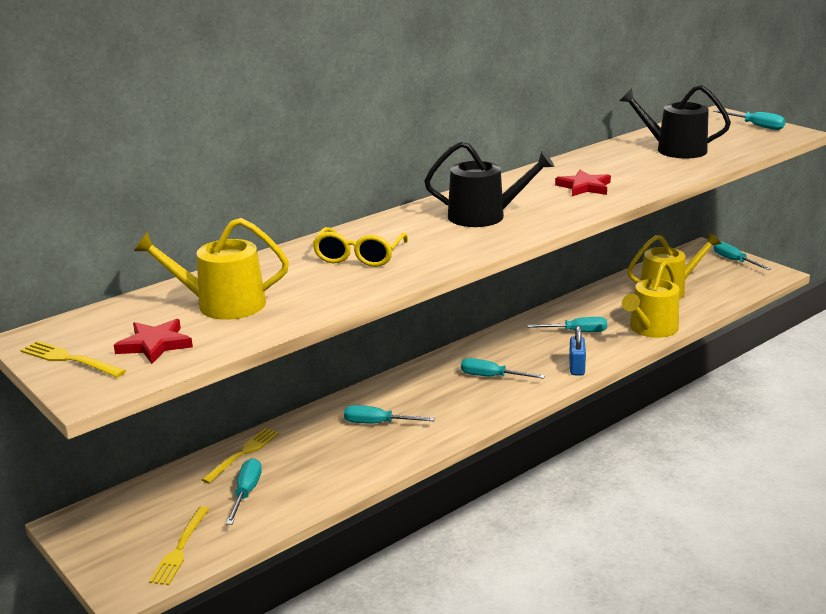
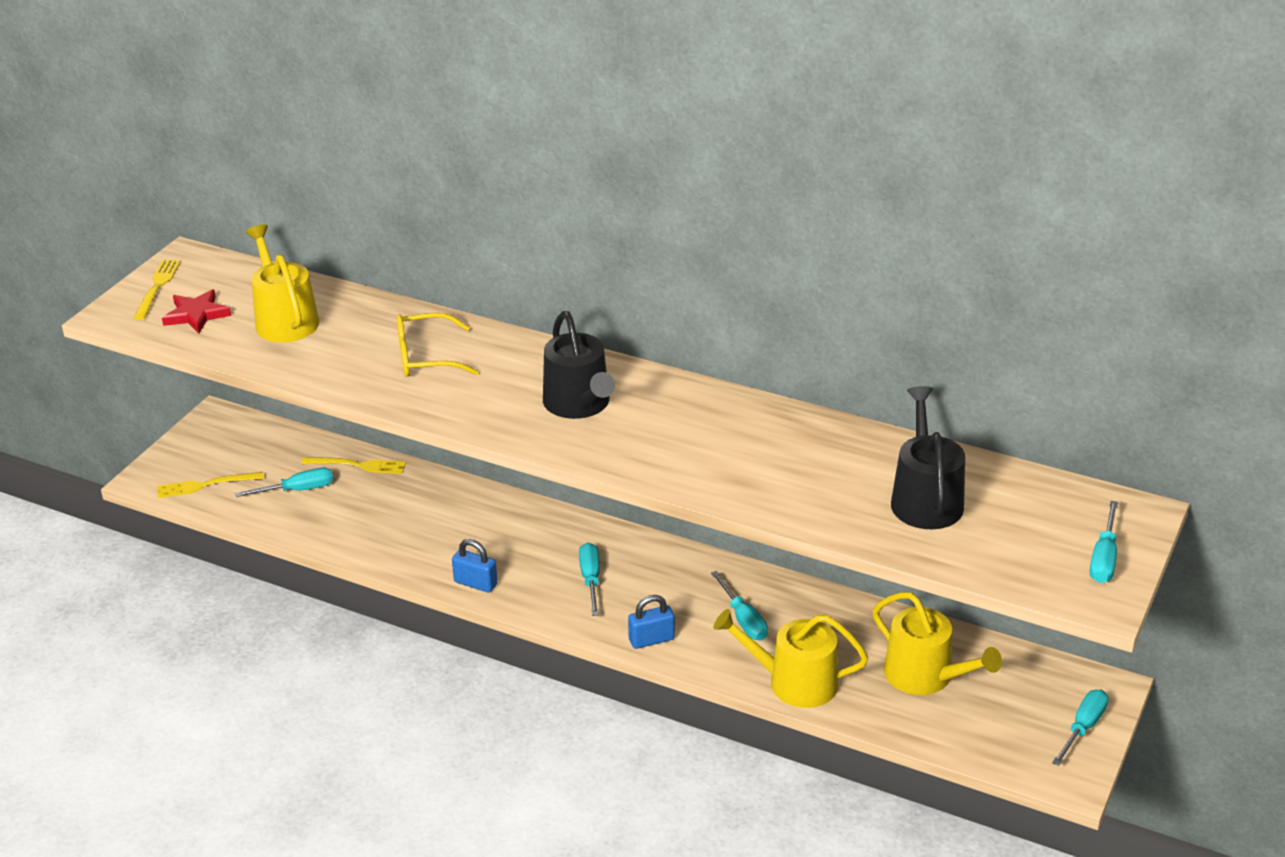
camera: 65 degrees right, 10 degrees up
(378, 423) = (451, 529): turquoise screwdriver -> none
(458, 425) = (475, 583): none -> blue padlock
(584, 187) = (721, 453): red star -> none

